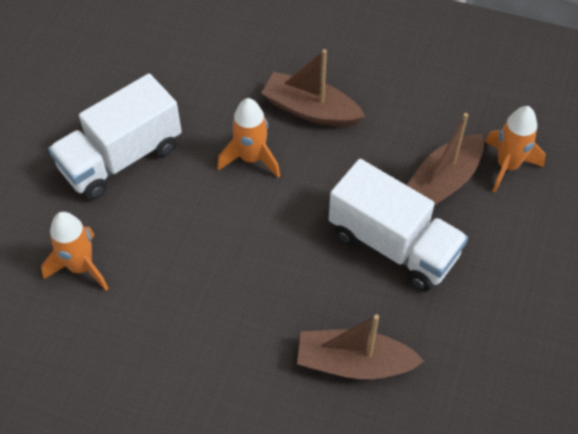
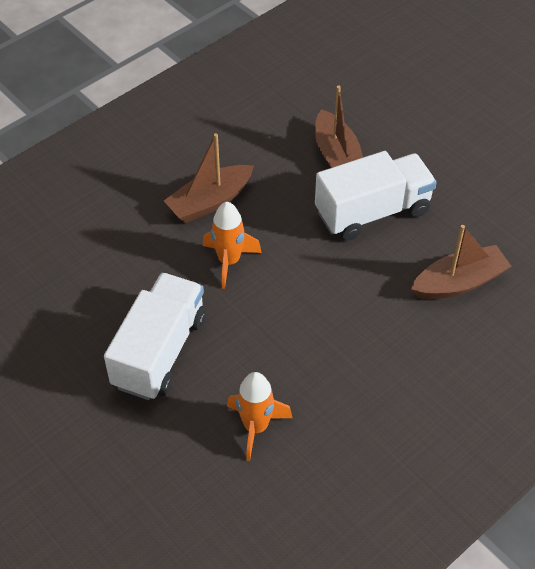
camera: 60 degrees left, 5 degrees down
(121, 158) = (160, 351): white truck -> white truck turned 150 degrees counterclockwise
(354, 363) = (459, 282): brown boat -> brown boat turned 150 degrees counterclockwise
(507, 166) = (349, 115): orange rocket -> none

